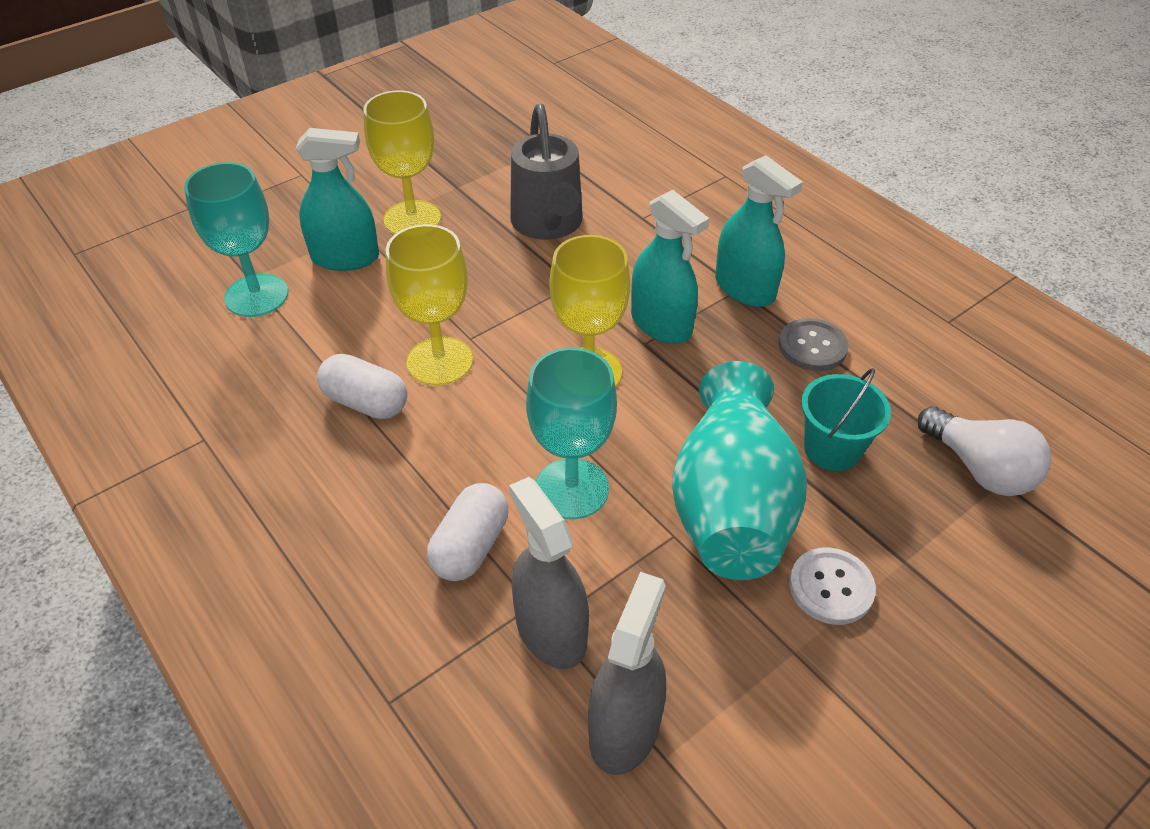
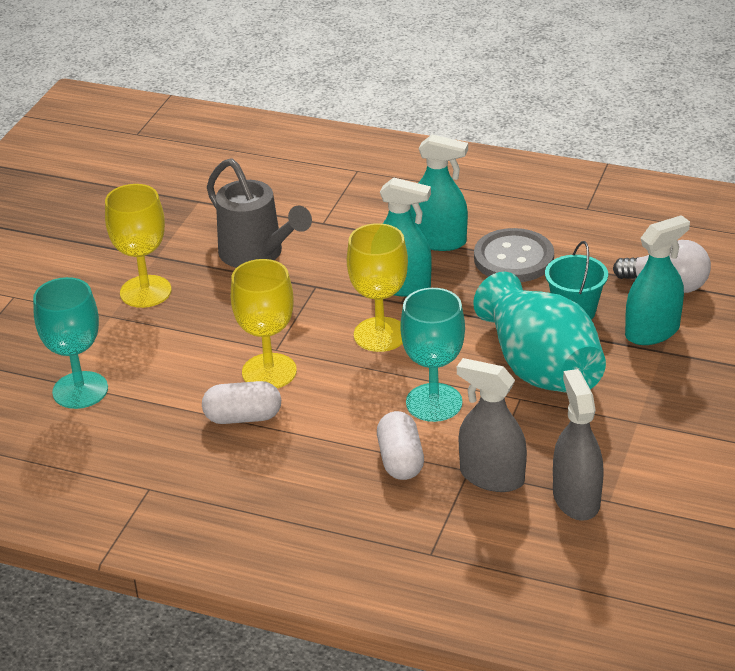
camera: 30 degrees left, 10 degrees down
(345, 258) = (122, 338): turquoise spray bottle -> turquoise spray bottle (652, 331)
(812, 346) = (513, 258): grey button -> grey button, size x1.52
(831, 587) = (632, 382): white button -> none

